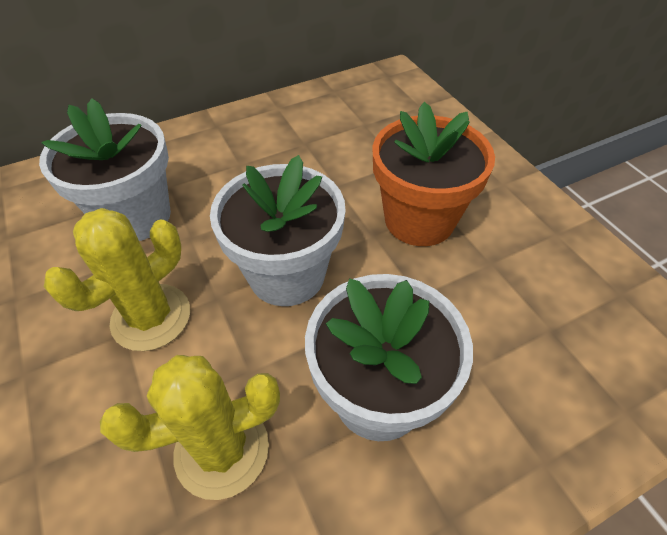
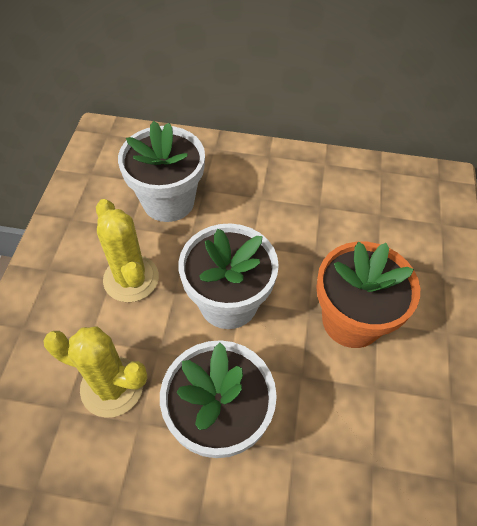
camera: 35 degrees right, 5 degrees up
(151, 317) = (131, 278): yellow cactus -> yellow cactus turned 75 degrees clockwise

